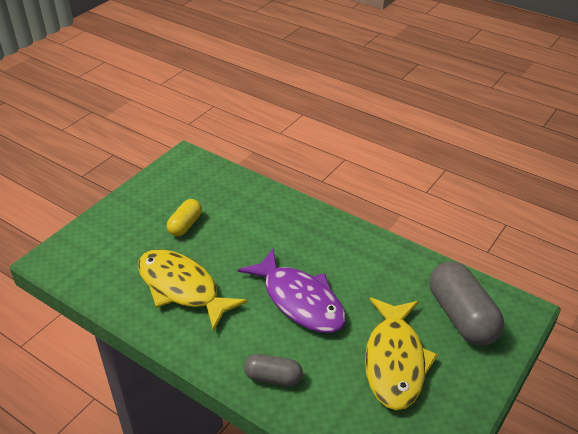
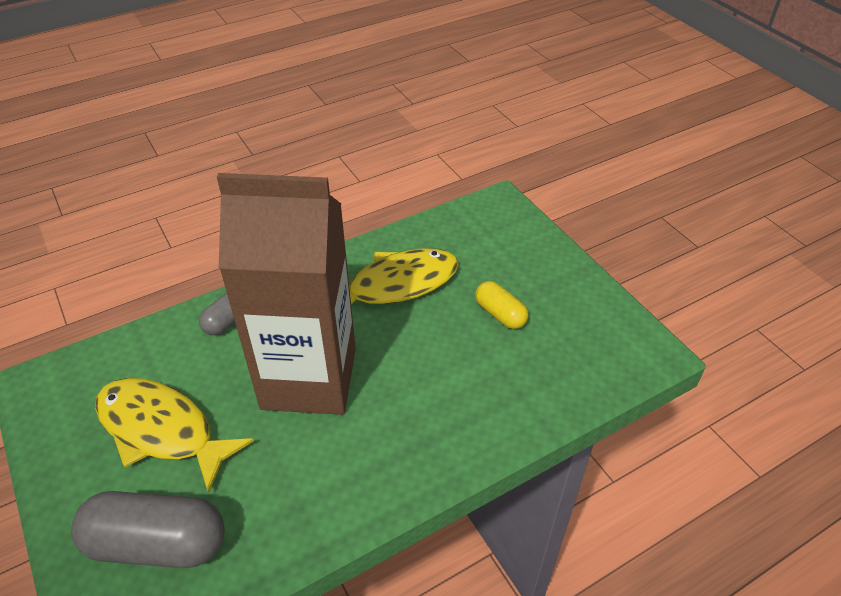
camera: 115 degrees right, 5 degrees up
(299, 300) = (309, 378): purple fish -> brown carton

